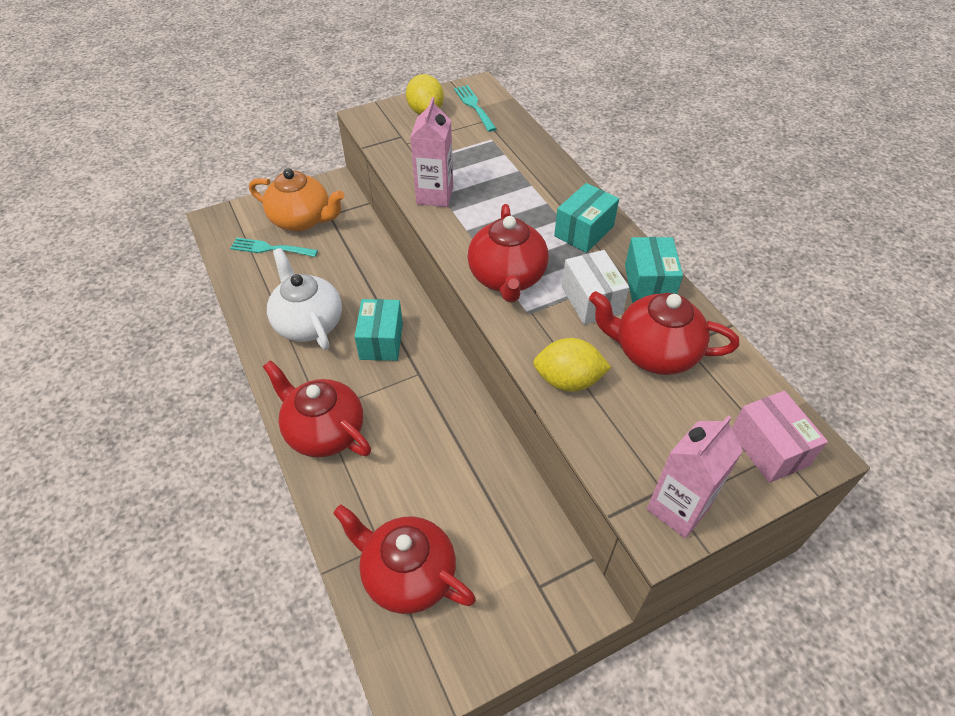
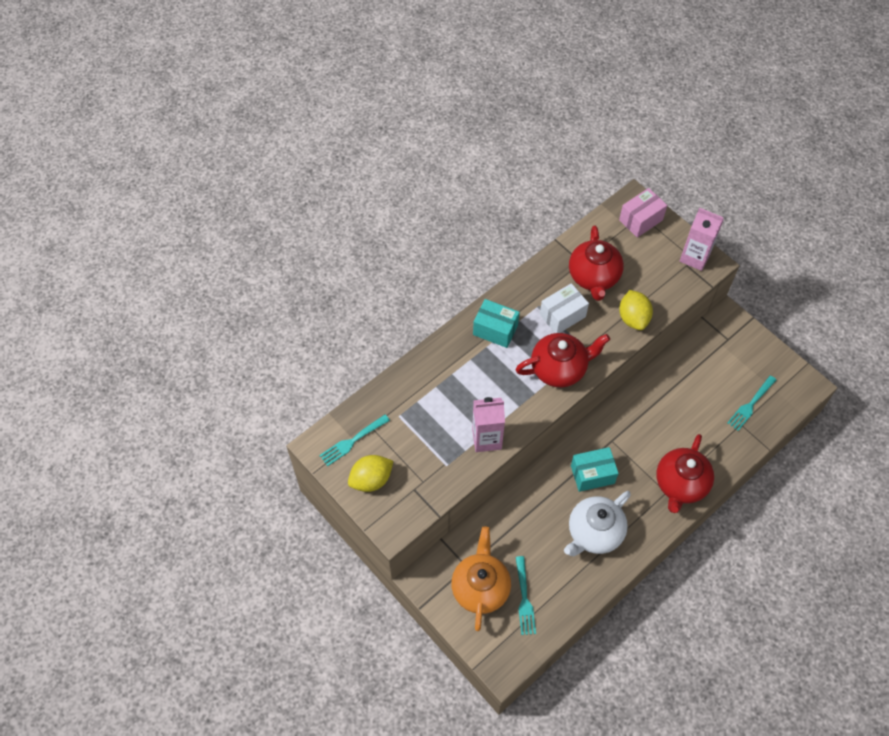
camera: 105 degrees left, 10 degrees up
(408, 575) = (750, 404): red teapot -> turquoise fork
(648, 283) = (535, 285): turquoise box -> none

